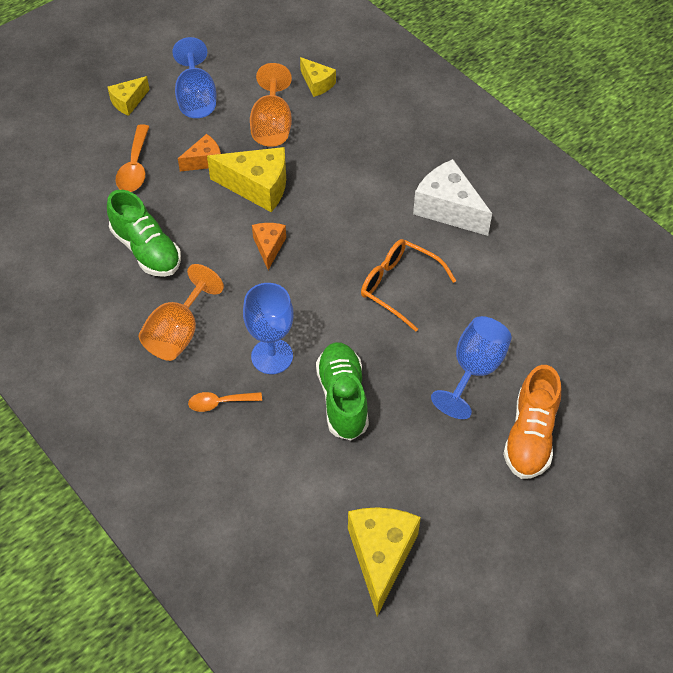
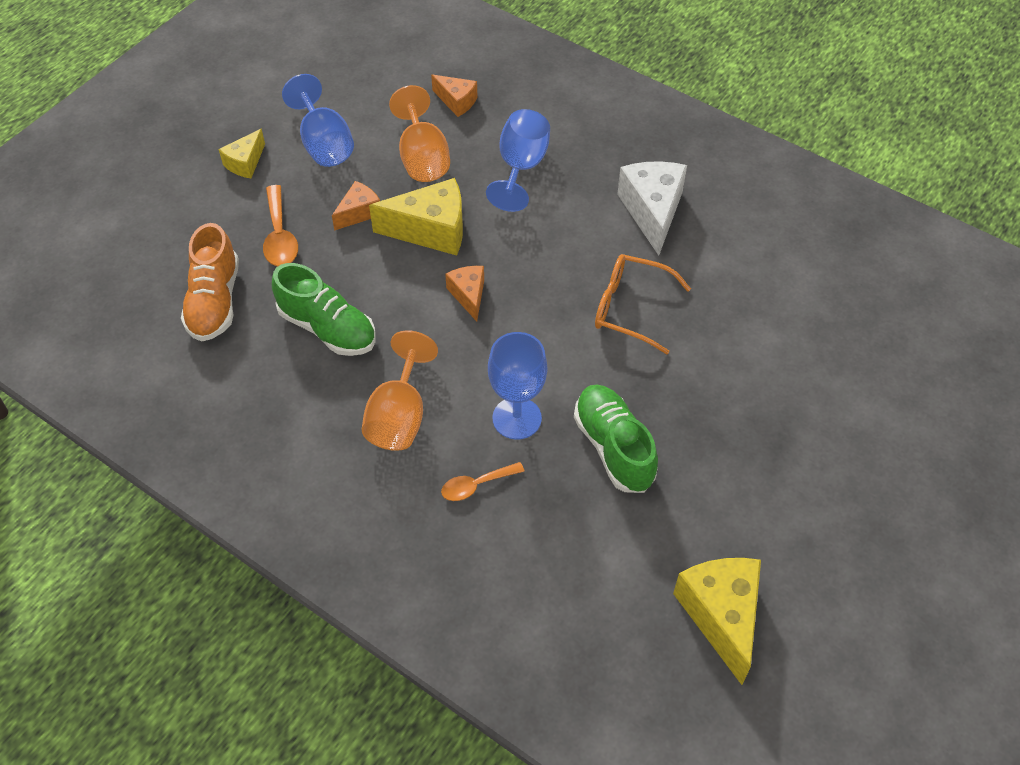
camera: 15 degrees left, 0 degrees up
(317, 84) = (456, 101): yellow cheese -> orange cheese
(448, 209) = (652, 211): white cheese -> white cheese turned 60 degrees clockwise
(474, 370) = (745, 383): blue goblet -> blue goblet (521, 167)
(530, 436) = (832, 441): orange shoe -> orange shoe (214, 301)

